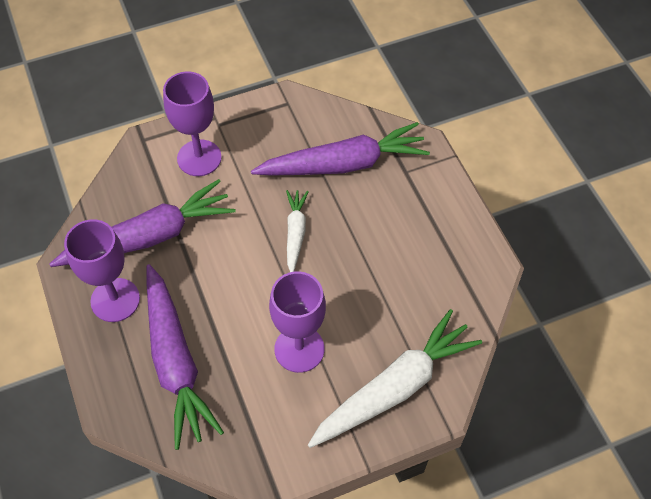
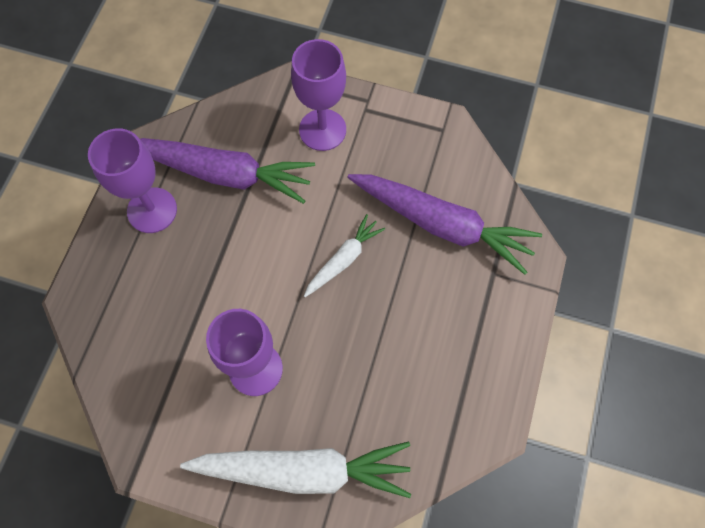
camera: 40 degrees right, 10 degrees up
(175, 362) = (151, 301): purple carrot -> none

